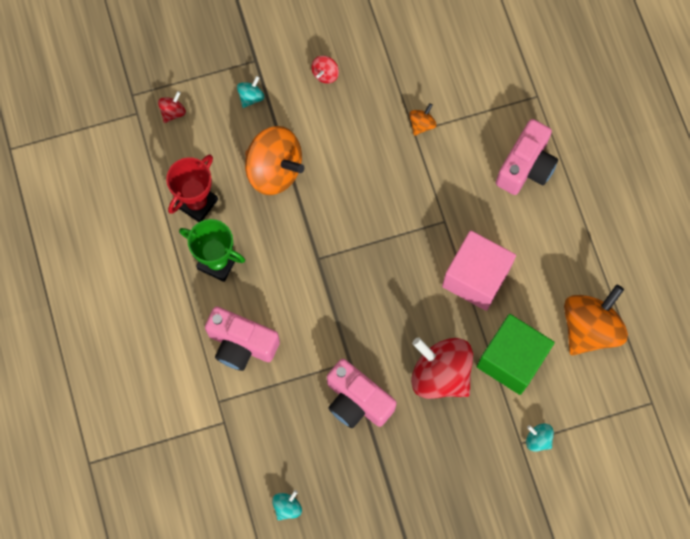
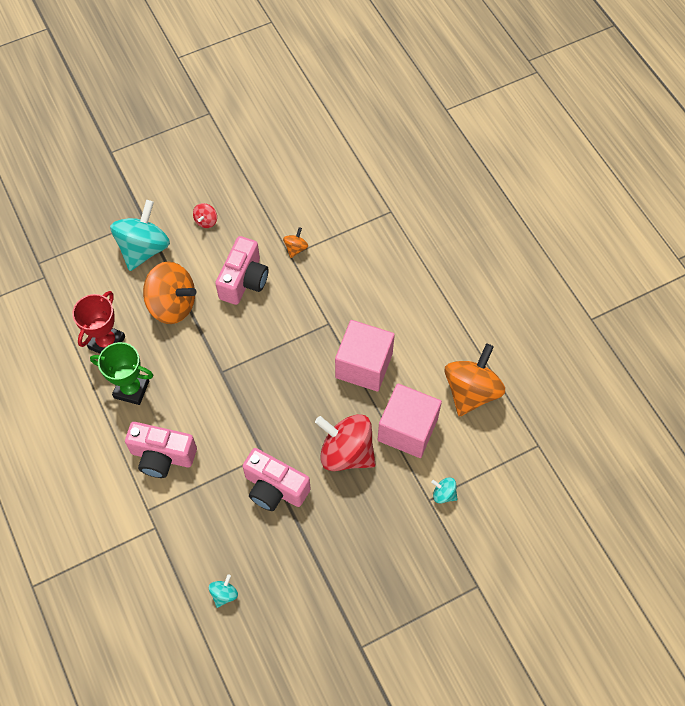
camera: 10 degrees left, 10 degrees down
(173, 112) = (76, 271): red spinning top -> none
(251, 97) = (144, 249): turquoise spinning top -> turquoise spinning top, size x2.28
(511, 360) = (407, 429): green cube -> pink cube
(525, 167) = (391, 268): pink camera -> pink camera (244, 280)

